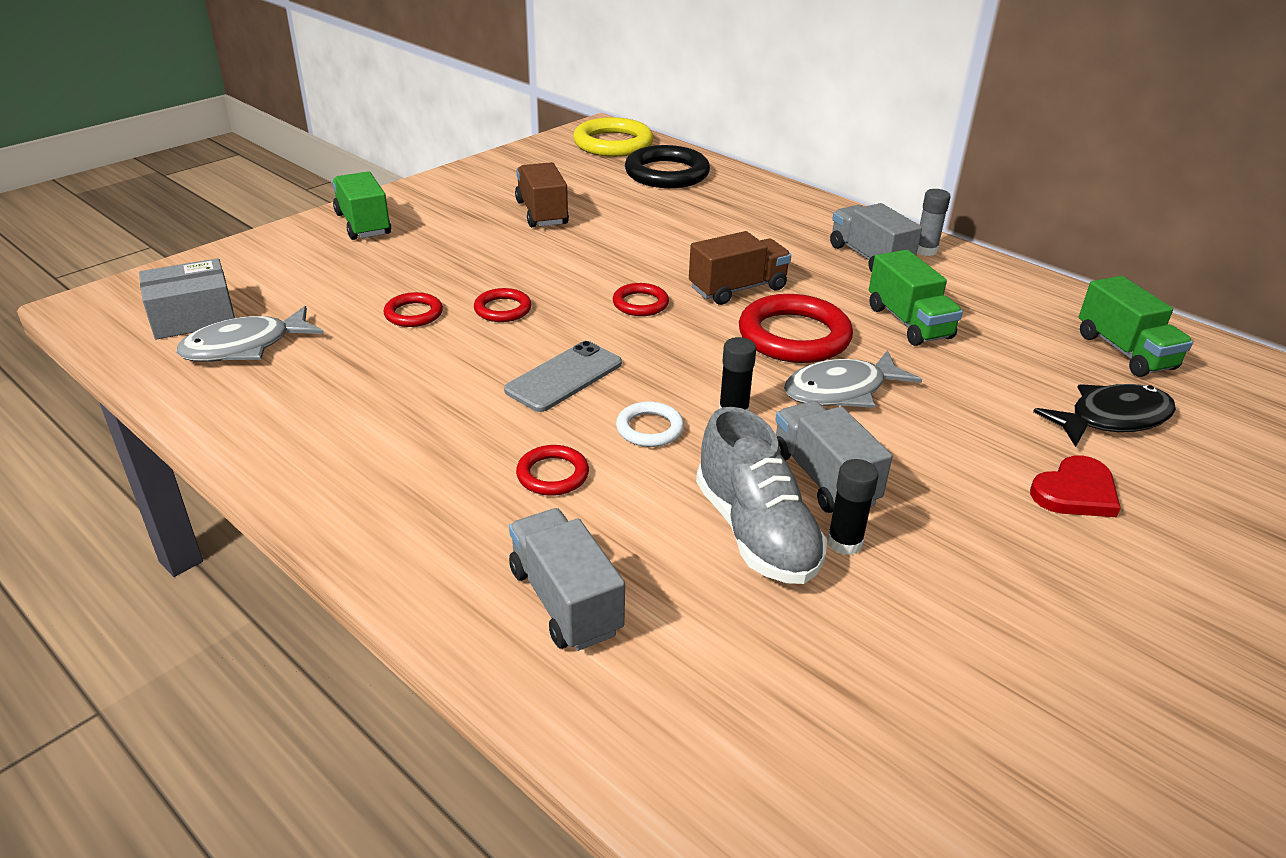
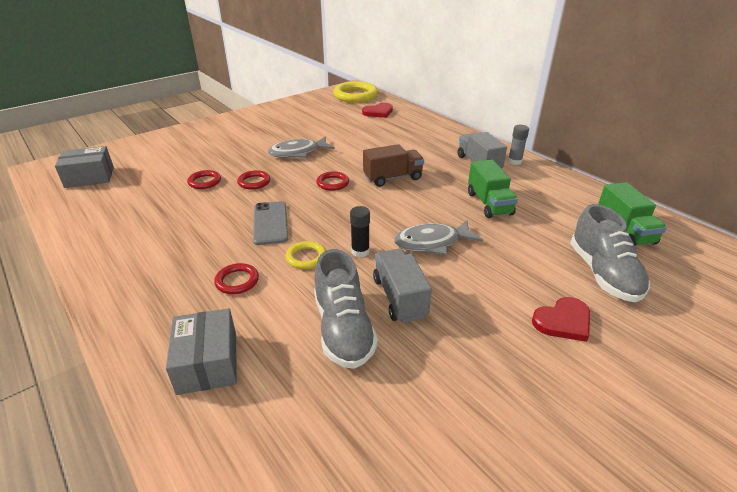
camera: 10 degrees right, 0 degrees up
(245, 347) = (107, 194): grey fish -> grey fish (298, 153)
(363, 224) = (202, 132): green truck -> none
(542, 213) = (300, 131): brown truck -> none
(564, 377) = (270, 223): grey phone -> grey phone turned 60 degrees counterclockwise
(565, 601) = (207, 363): grey truck -> grey box
(649, 428) = (306, 257): white ring -> yellow ring
(667, 173) = (378, 112): black ring -> red heart
(794, 336) = (415, 207): red ring -> none
(844, 542) = (397, 341): black glue stick -> none
(1112, 419) = (603, 274): black fish -> grey shoe

